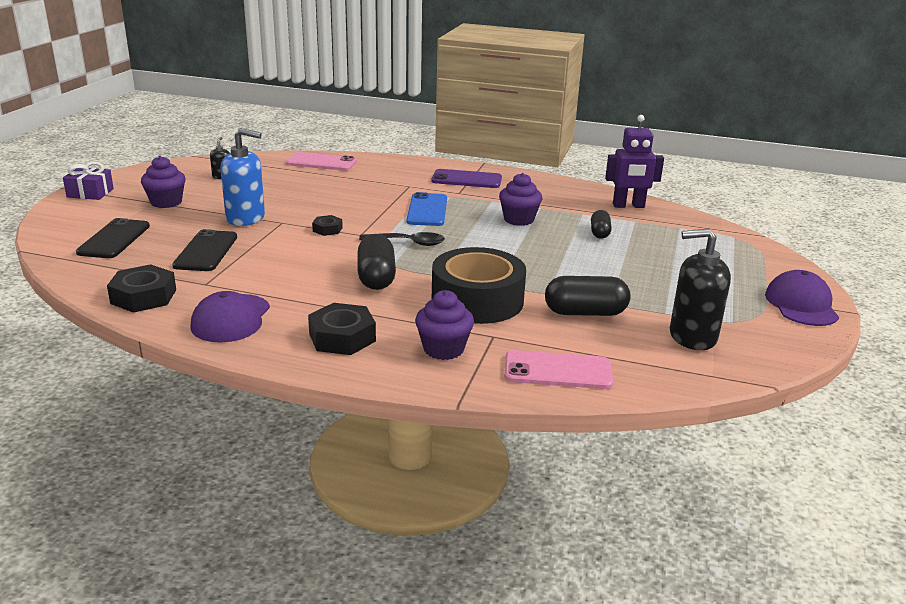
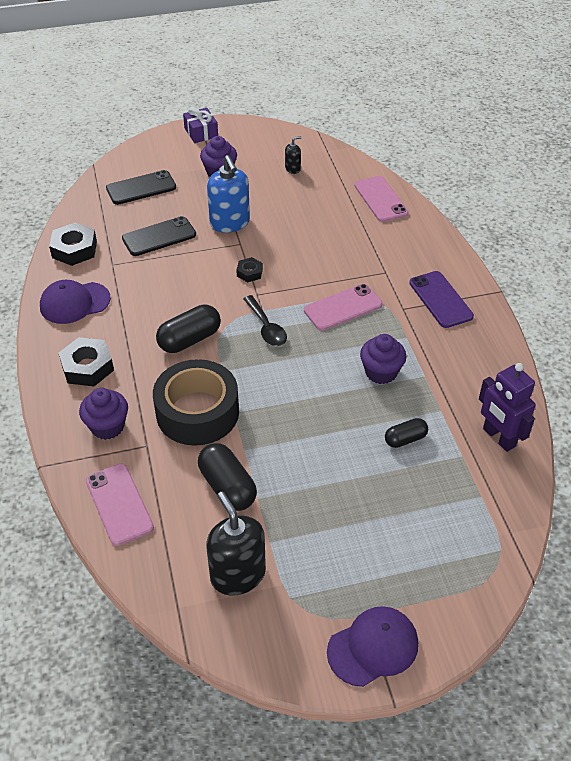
camera: 60 degrees right, 20 degrees up
(427, 210) = (343, 307): blue phone -> pink phone

